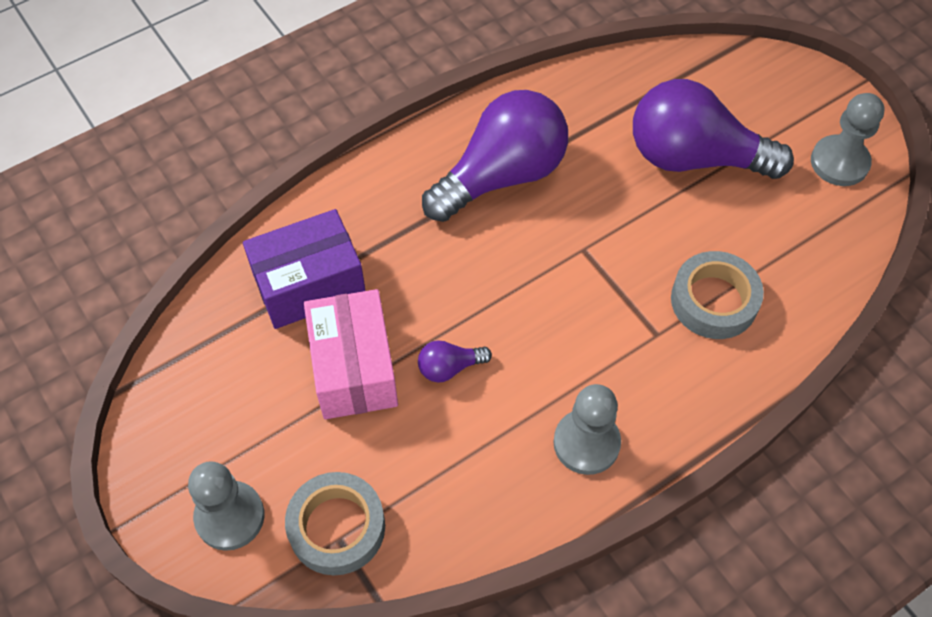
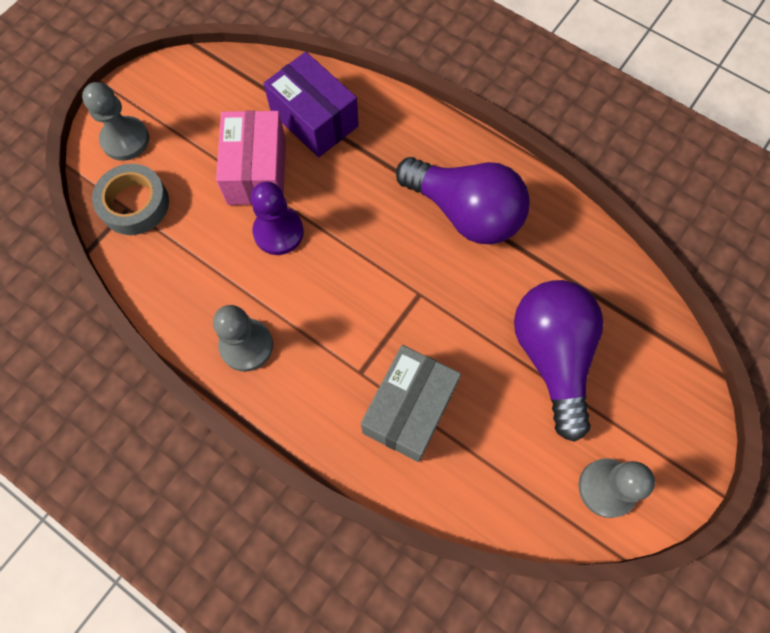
camera: 70 degrees right, 10 degrees up
(354, 368) = (257, 171): pink box -> pink box turned 60 degrees counterclockwise
(449, 367) = (278, 232): purple light bulb -> purple pawn
(714, 301) = (409, 409): grey tape -> grey box

